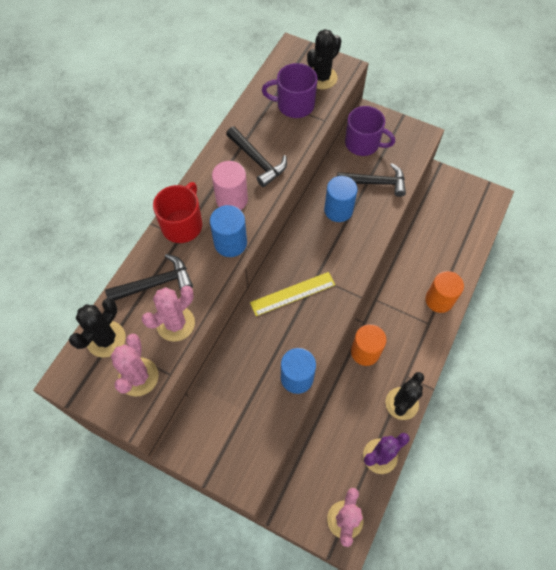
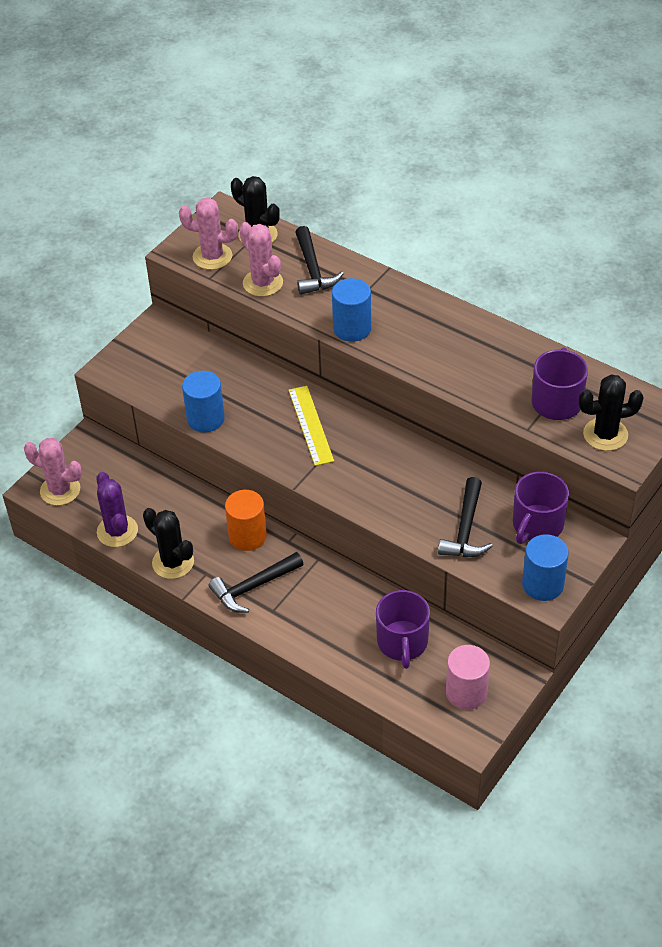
camera: 100 degrees right, 15 degrees down
(182, 225) = (383, 291): red mug -> none
(232, 199) = (411, 333): pink cylinder -> pink cylinder (466, 692)
(257, 161) = (466, 359): black hammer -> black hammer (253, 587)
(321, 78) = (605, 434): black cactus -> black cactus turned 60 degrees counterclockwise
(338, 210) = (425, 483): blue cylinder -> blue cylinder (542, 584)
(433, 239) = (402, 642): none -> purple mug
(439, 300) = (304, 629): orange cylinder -> none

